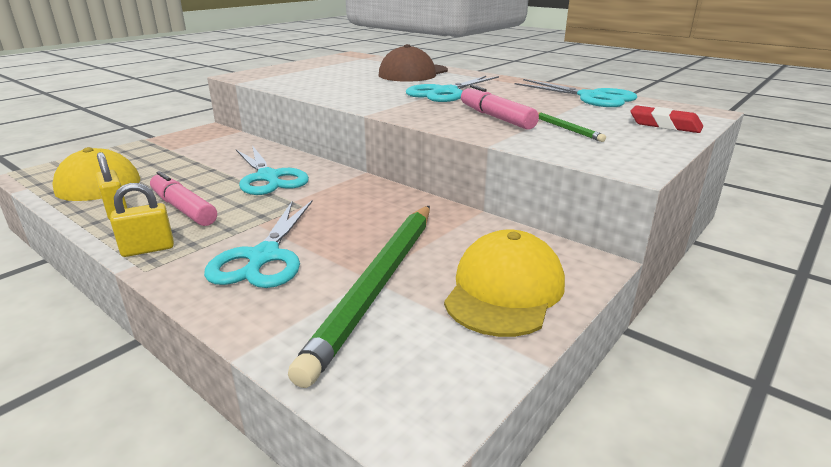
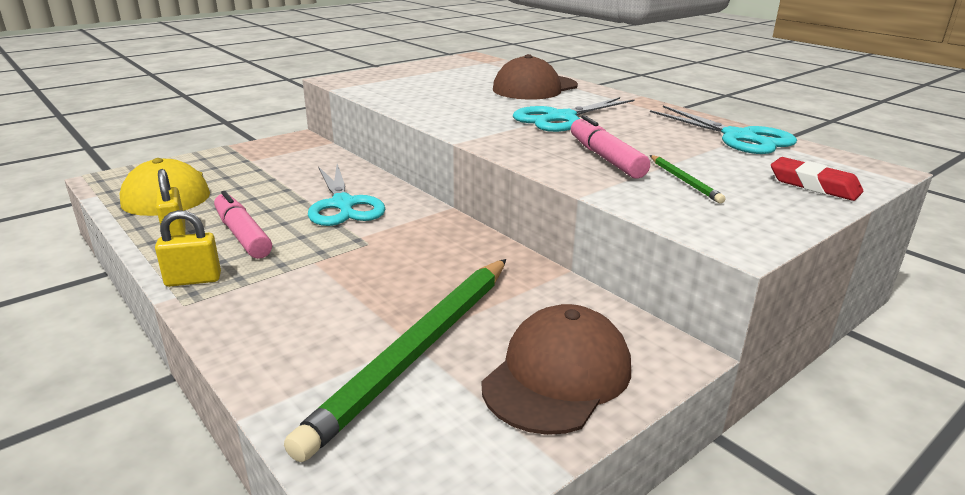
camera: 10 degrees right, 0 degrees up
(264, 257) = (307, 302): turquoise scissors -> none
(504, 290) = (558, 375): yellow cap -> brown cap

